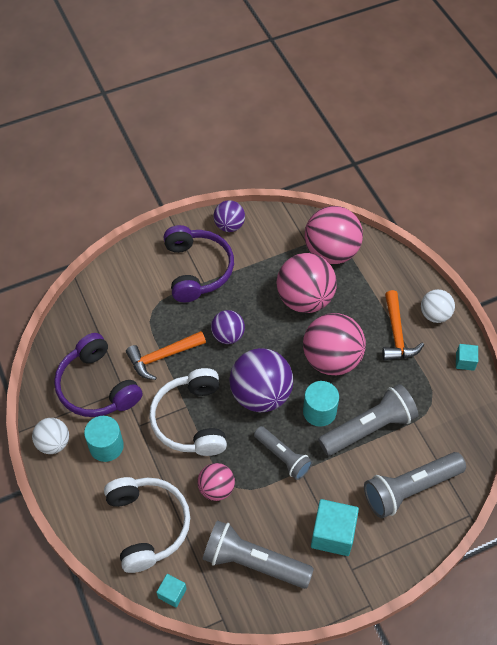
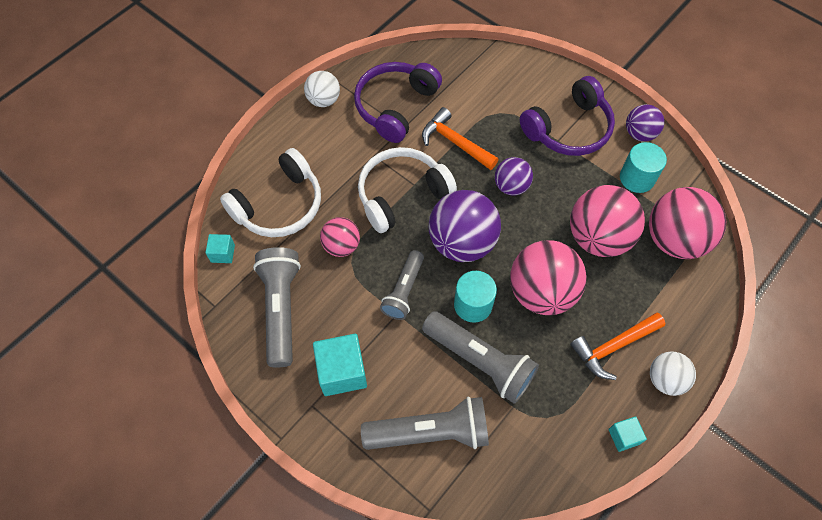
camera: 65 degrees right, 5 degrees up
(106, 446) = (340, 140): turquoise cylinder -> turquoise cylinder (637, 178)
(410, 489) = (430, 432): grey flashlight -> grey flashlight turned 135 degrees clockwise

